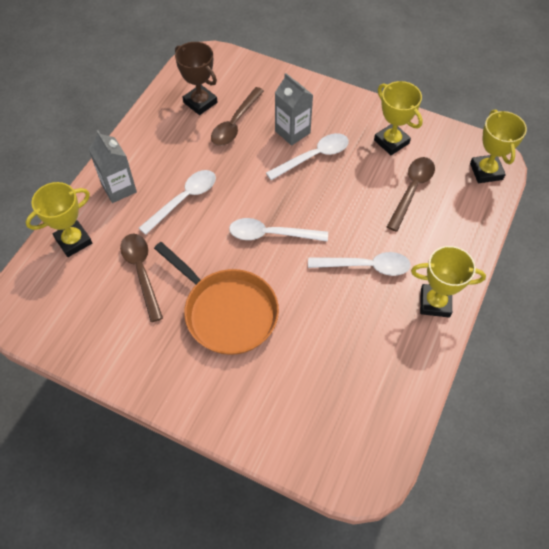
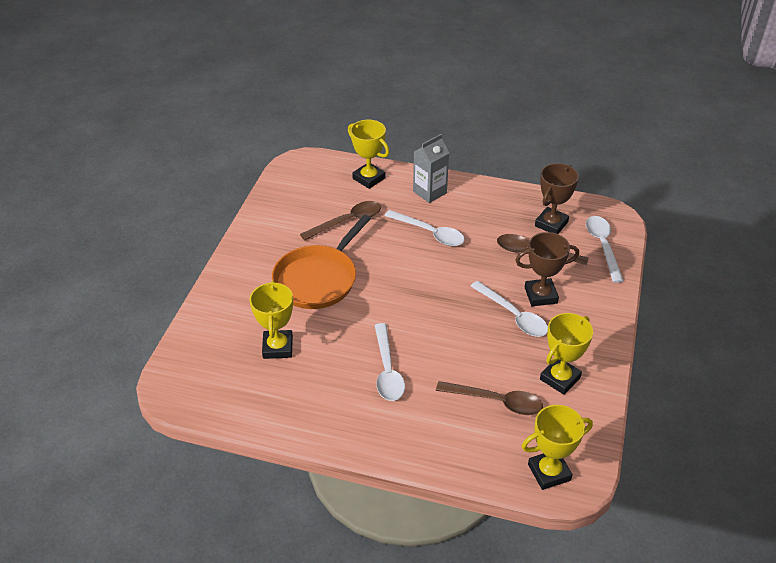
camera: 80 degrees right, 15 degrees down
(271, 234) = (407, 296): white spoon -> white spoon (603, 246)
(292, 132) = (540, 295): grey carton -> brown trophy
(435, 303) = (355, 430): yellow trophy -> yellow trophy (278, 347)

